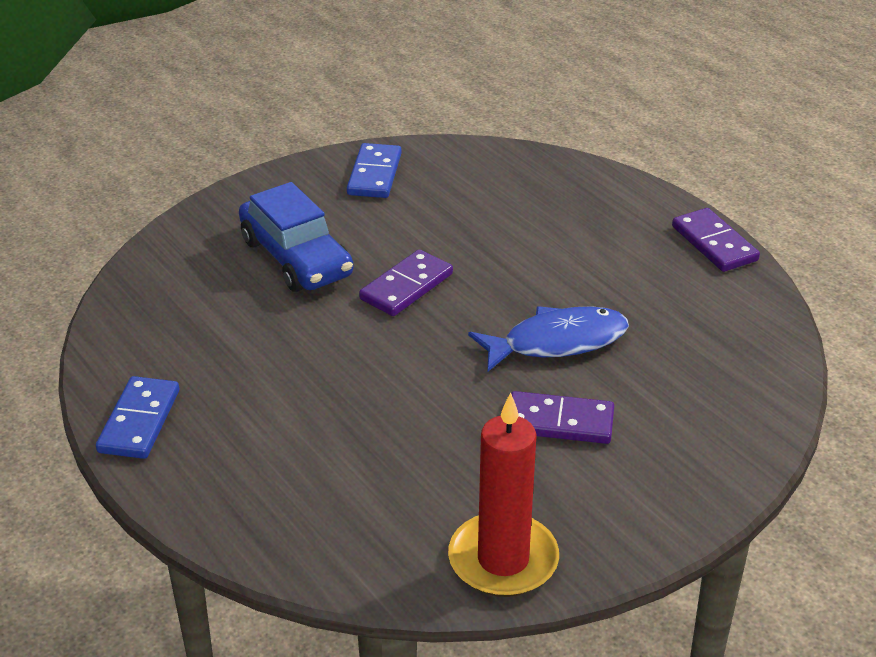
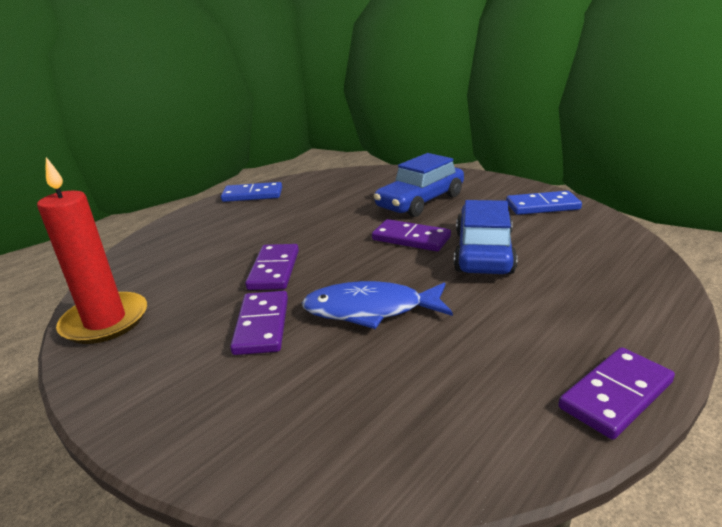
camera: 80 degrees right, 10 degrees down
(434, 407) = (274, 270): none -> purple domino
(469, 244) = (483, 252): none -> blue car
(557, 342) = (370, 310): blue fish -> blue fish turned 120 degrees clockwise

